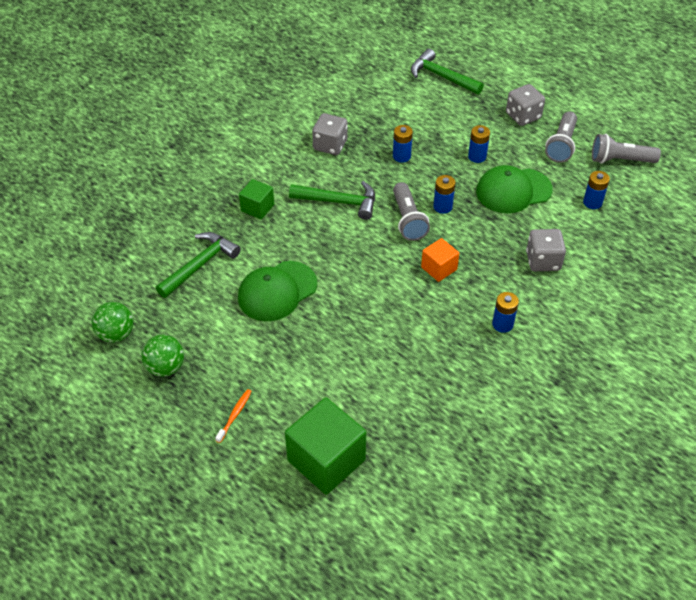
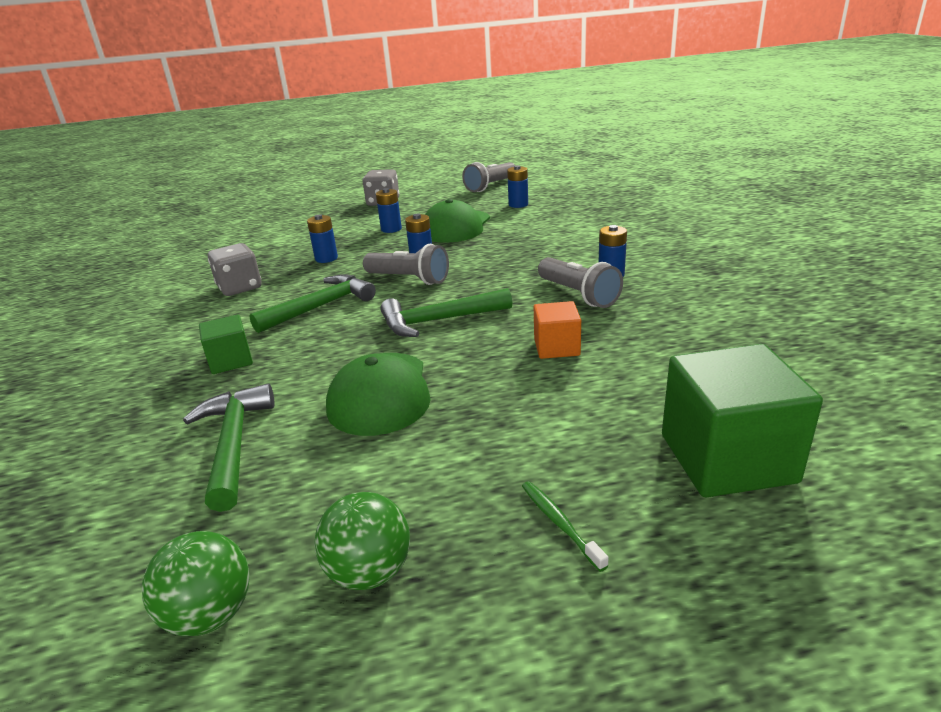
camera: 50 degrees left, 20 degrees down
(234, 415) = (559, 523): orange toothbrush -> green toothbrush
(439, 268) = (496, 283): orange cube -> orange cube (556, 347)
(442, 77) = (277, 217): green hammer -> green hammer (439, 320)
(543, 261) = (555, 238): grey dice -> none
(561, 145) = (439, 198): grey flashlight -> grey flashlight (578, 295)

